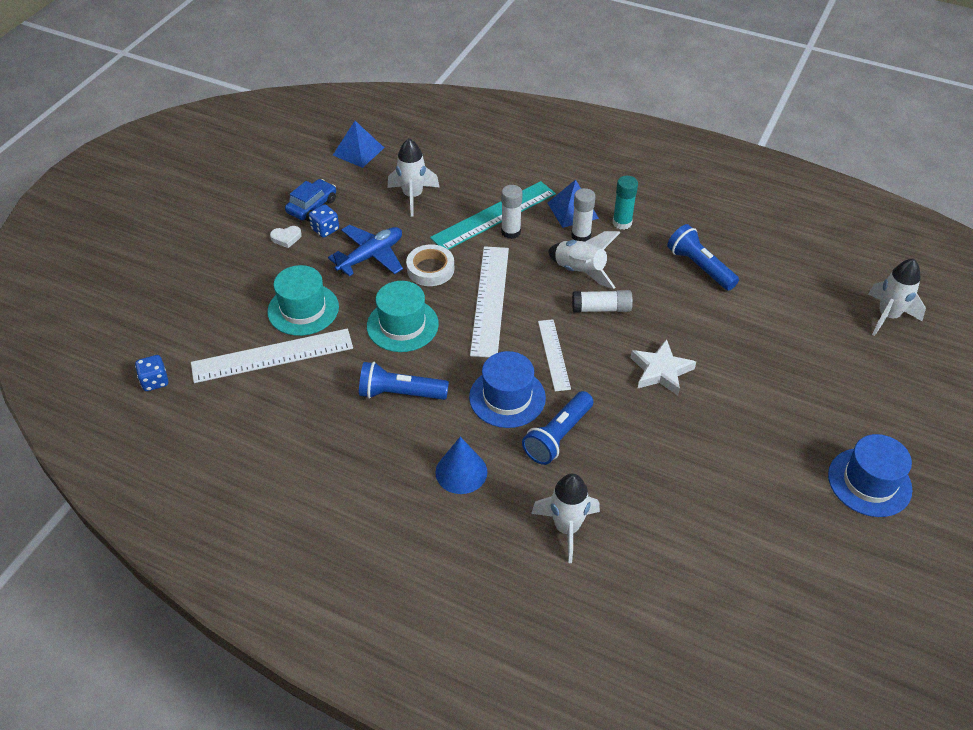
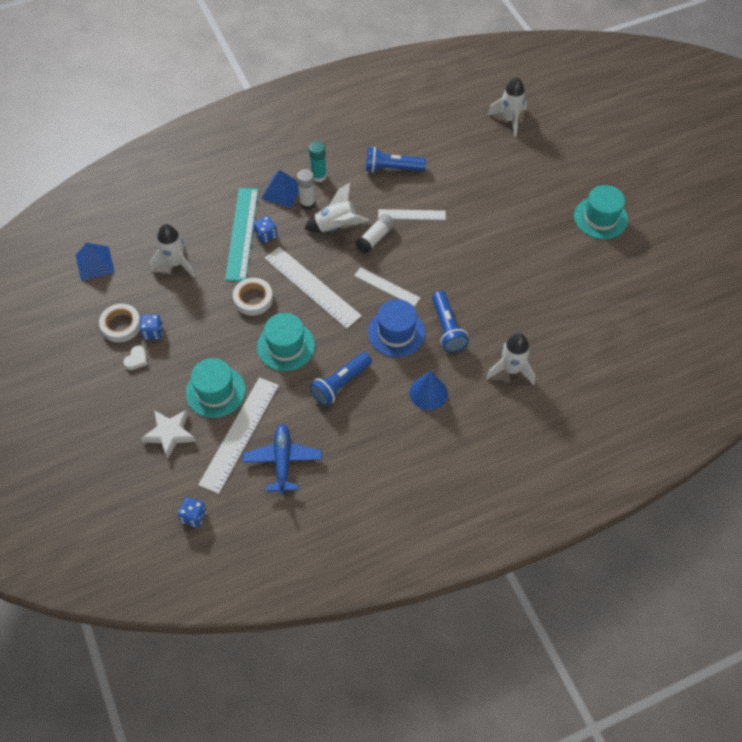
camera: 50 degrees left, 10 degrees up
(312, 206) = (121, 325): blue car -> white tape
(371, 256) = (207, 323): blue plane -> blue plane (283, 461)
(511, 232) = (266, 235): white glue stick -> blue dice
(661, 371) = (448, 246): white star -> white star (170, 434)
(663, 317) = (411, 215): none -> white ruler
(869, 482) = (600, 218): blue hat -> turquoise hat

